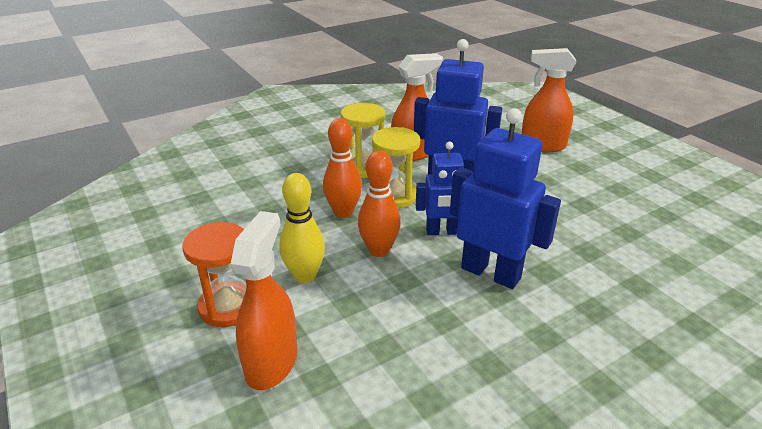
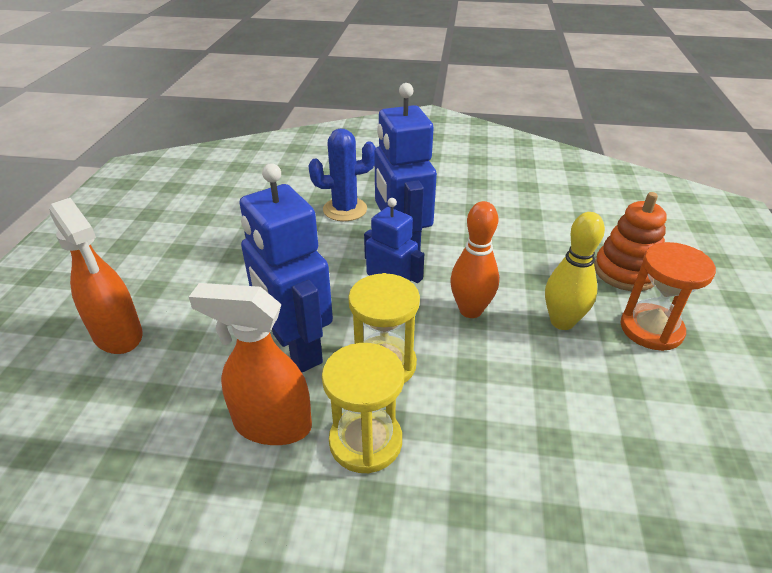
camera: 140 degrees left, 5 degrees up
(272, 362) = (625, 272): orange spray bottle -> orange stacking toy
(343, 212) = (466, 375): orange bowling pin -> none
(595, 284) = (345, 209): none -> blue cactus

